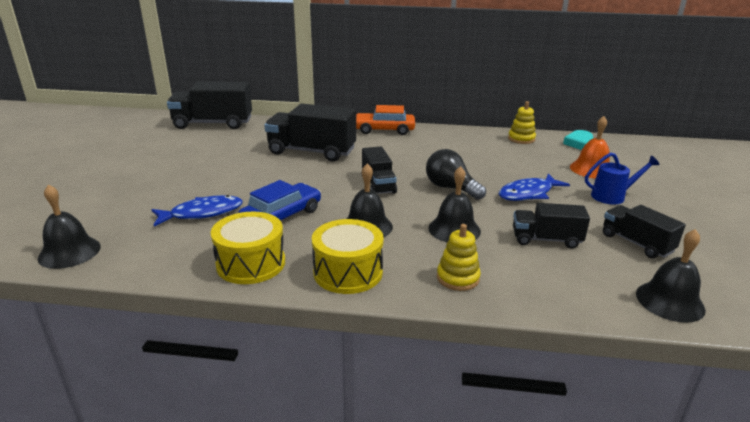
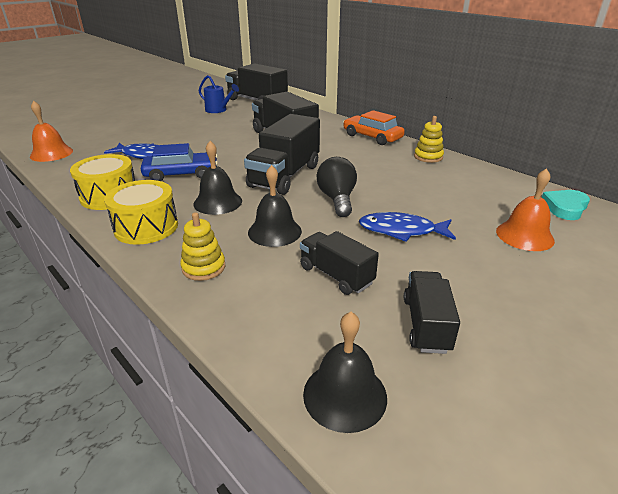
camera: 40 degrees right, 5 degrees up
(69, 252) = (51, 153): black bell -> orange bell
(378, 184) = (285, 176): black truck -> black truck, size x1.69
(521, 139) = (497, 181): yellow stacking toy -> yellow stacking toy (428, 157)
(612, 196) = (495, 270): blue watering can -> blue watering can (218, 110)

